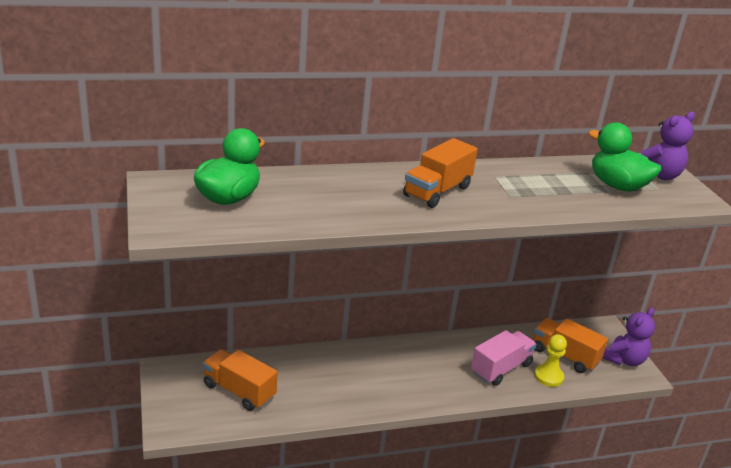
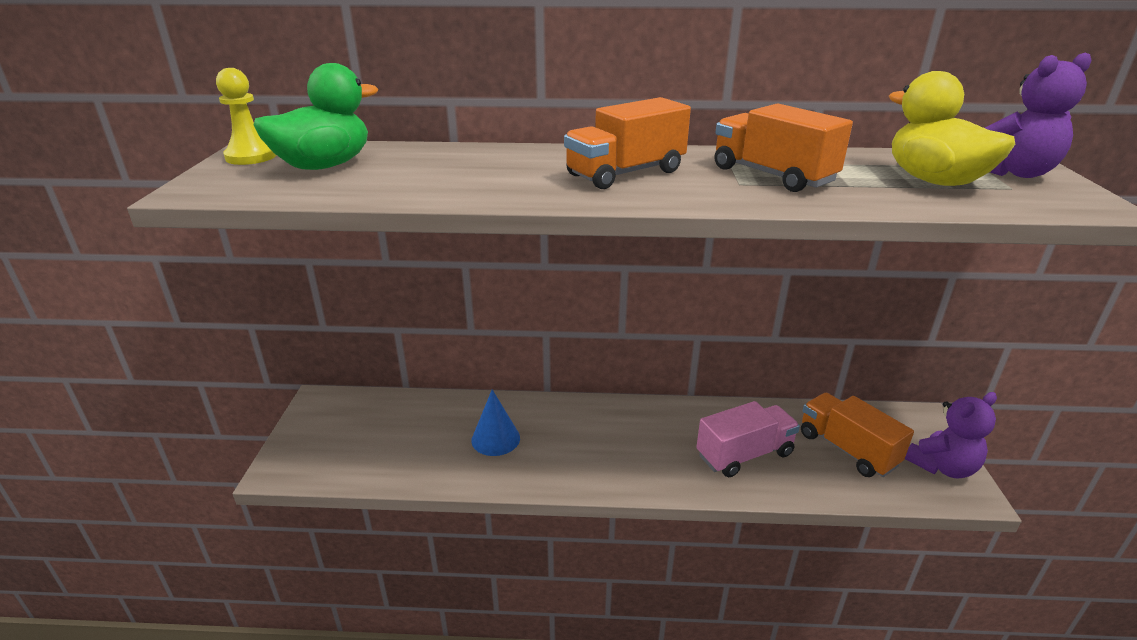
camera: 20 degrees right, 0 degrees up
(239, 391) = (386, 437): orange truck -> orange truck (772, 175)
(323, 381) = (495, 439): none -> blue cone
(548, 376) = (813, 475): yellow pawn -> yellow pawn (251, 157)
(617, 186) = (934, 181): green duck -> yellow duck

